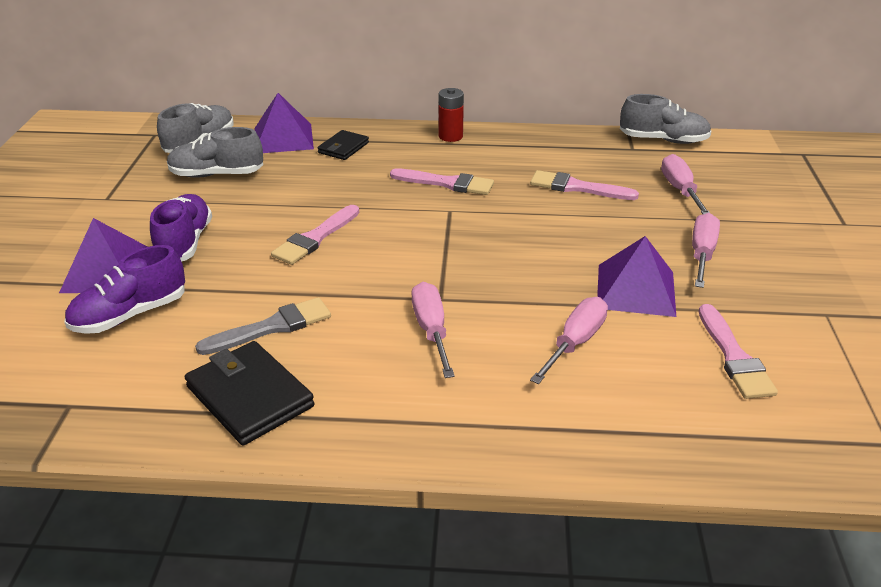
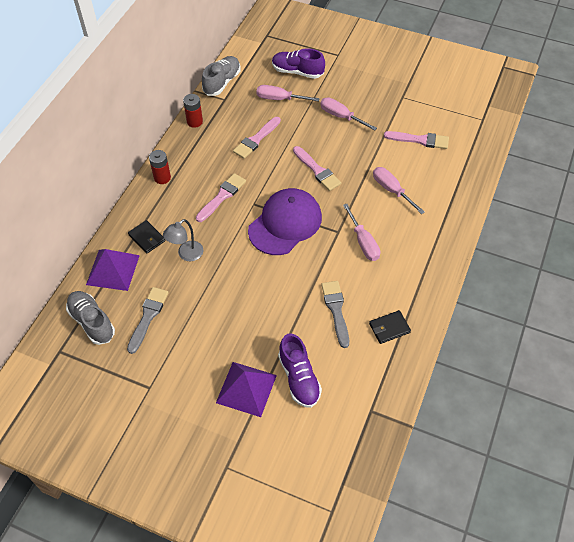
camera: 70 degrees left, 20 degrees up
(185, 243) = (231, 344): purple shoe -> purple shoe (297, 72)
(217, 174) = (148, 317): grey shoe -> grey brush
(249, 396) = (389, 328): black wallet -> black wallet, size x0.60
(315, 238) = (255, 275): pink brush -> pink brush (317, 170)
(328, 179) = (186, 254): none -> grey lamp
(427, 244) = (285, 223): none -> purple cap
(431, 330) = (363, 242): pink screwdriver -> pink screwdriver turned 120 degrees counterclockwise
(568, 137) = (194, 122): none -> red battery
(635, 290) = (360, 153): purple pyramid -> none

